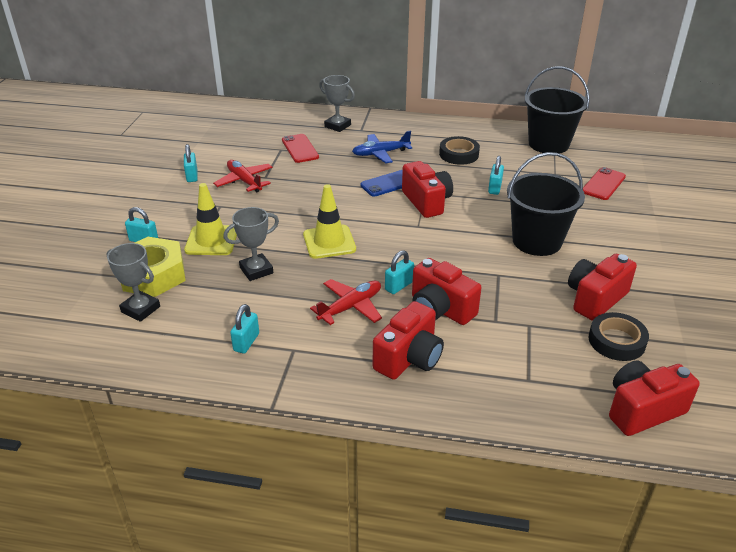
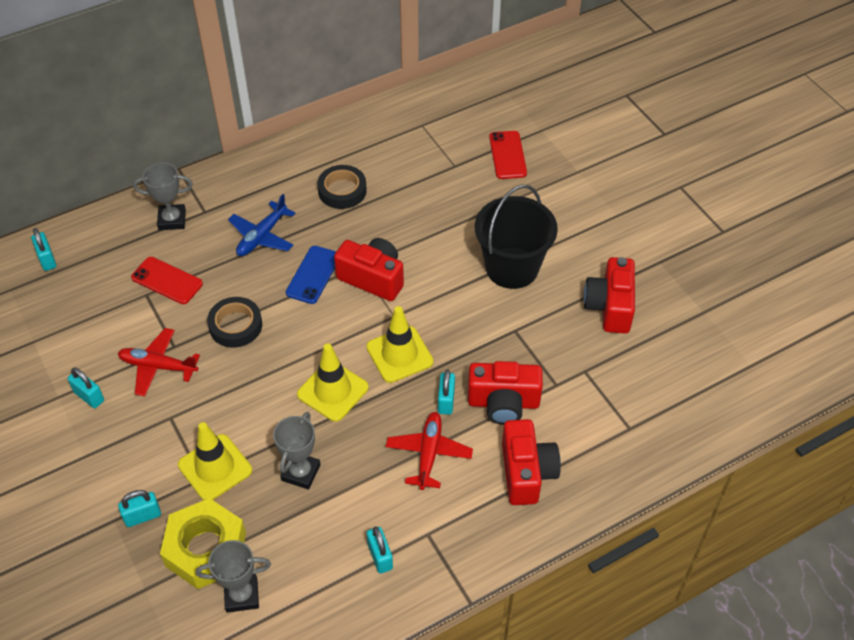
camera: 40 degrees left, 15 degrees up
(397, 246) = (399, 354): none -> yellow traffic cone
(494, 188) = (418, 220): turquoise padlock -> turquoise padlock (47, 259)
(548, 144) = (414, 124): black bucket -> none
(616, 341) = (658, 342): black tape -> black tape (235, 325)
(642, 410) = (724, 399): red camera -> none

